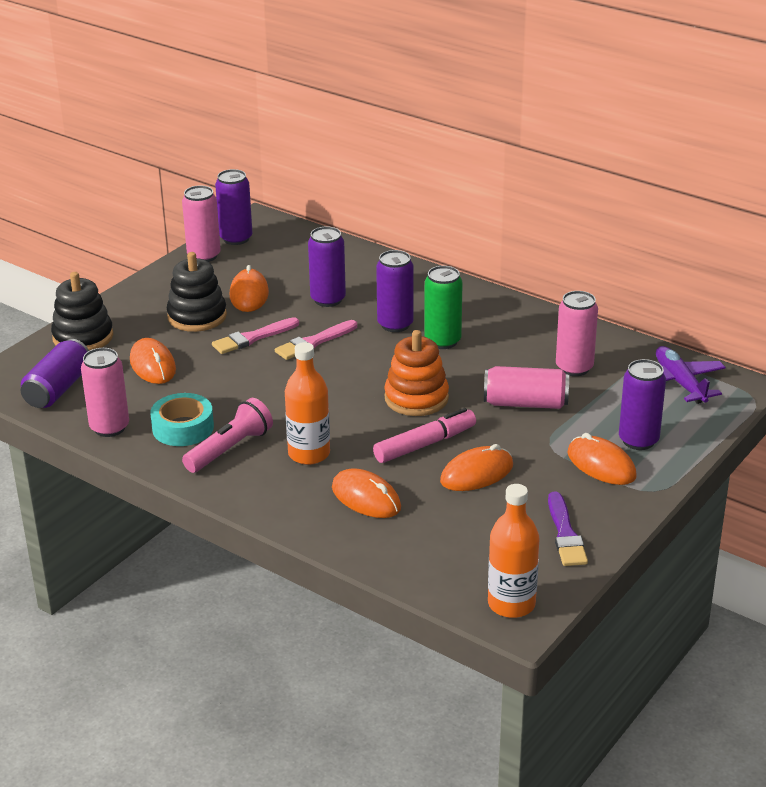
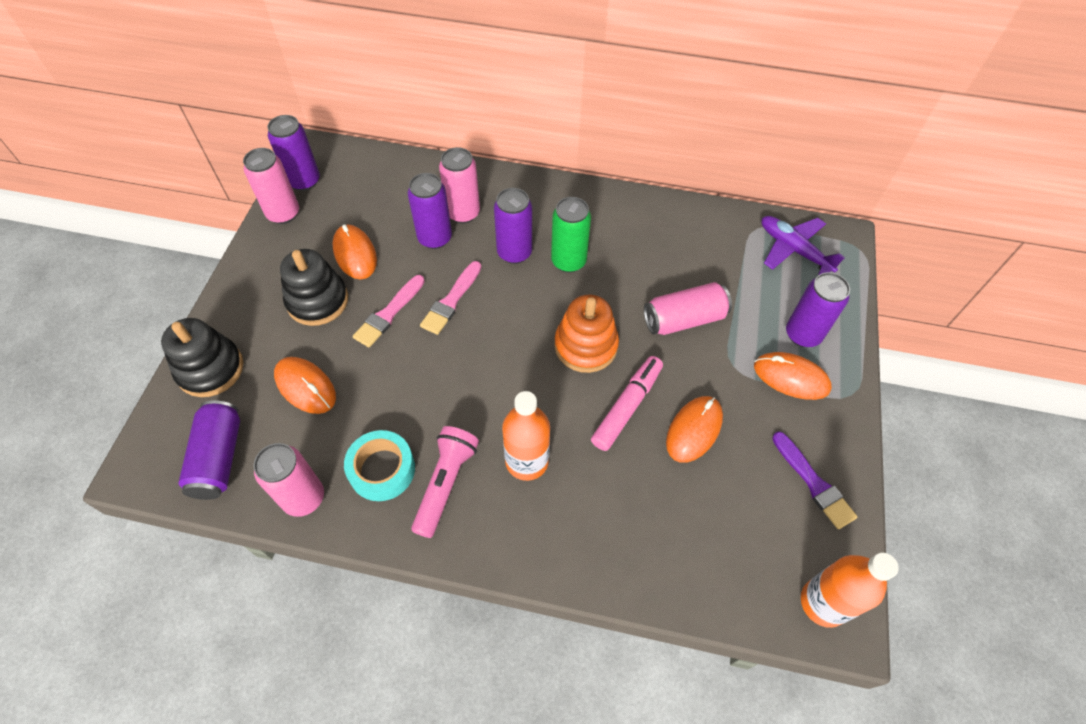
camera: 25 degrees left, 25 degrees up
(366, 498) = (613, 504): orange mouse -> none
(574, 368) = (699, 259): pink can -> pink can (463, 213)

